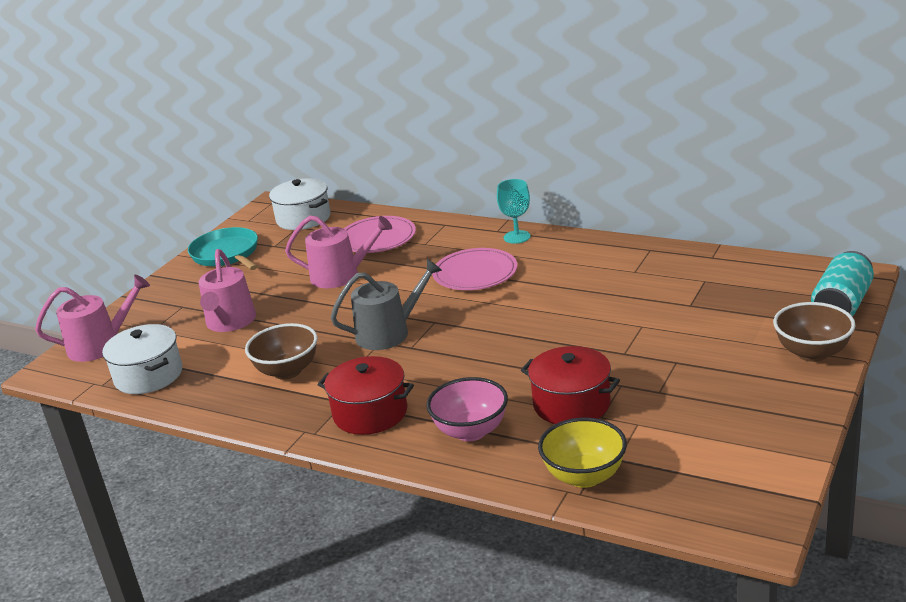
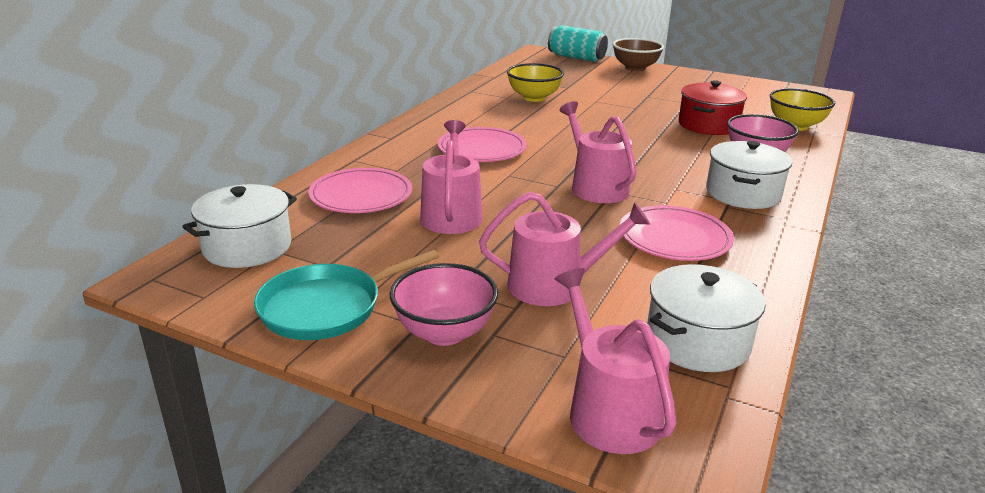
camera: 95 degrees left, 0 degrees up
(189, 291) = (444, 332): none -> pink bowl
(287, 371) = (674, 238): brown bowl -> pink plate
(370, 413) = (743, 193): red pot -> white pot
(389, 333) = (595, 186): grey watering can -> pink watering can
(517, 237) = (412, 131): turquoise goblet -> none
(638, 287) = (534, 98): none -> yellow bowl

